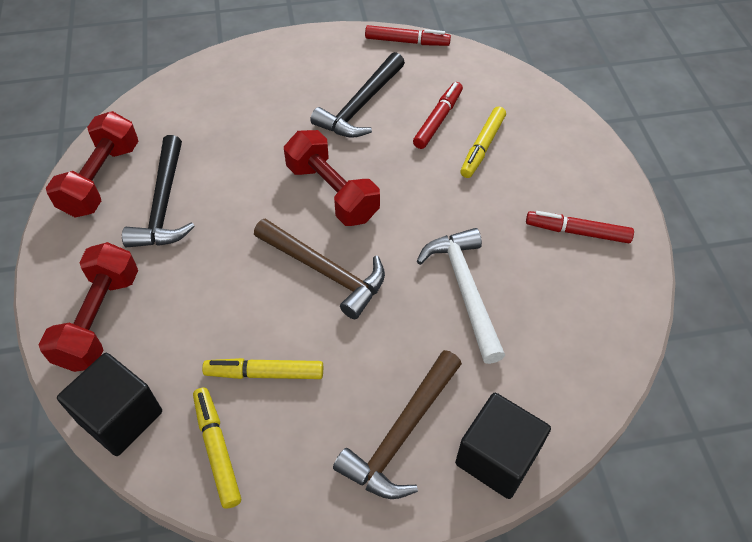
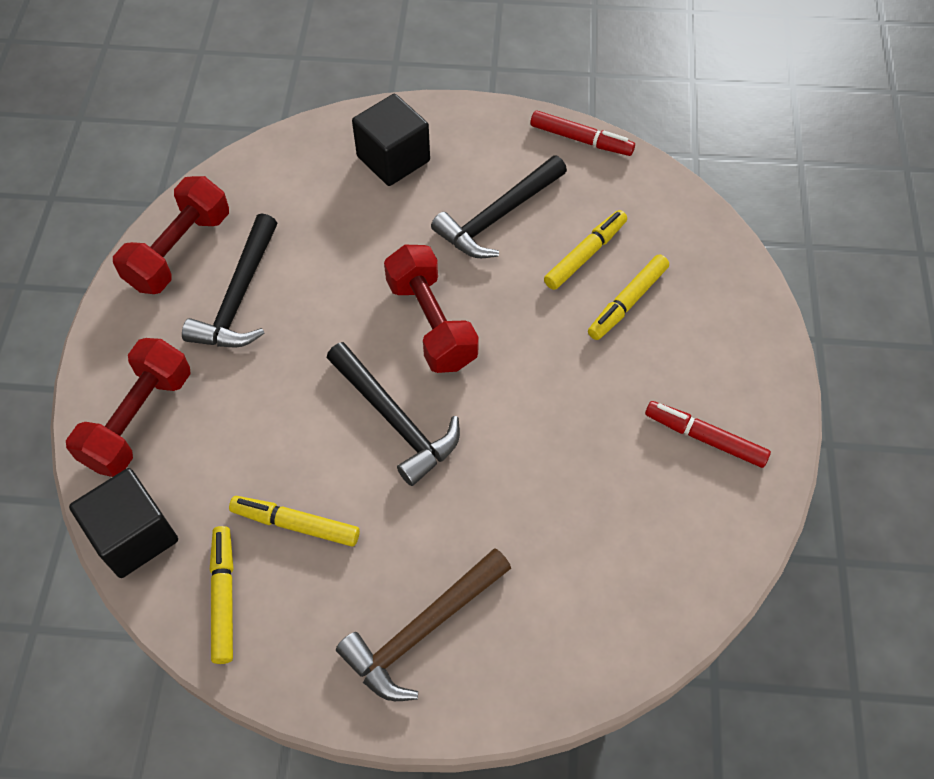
camera: 15 degrees right, 5 degrees up
(325, 271) = (395, 420): brown hammer -> black hammer
(438, 120) = (585, 255): red marker -> yellow marker
(464, 290) = (546, 479): white hammer -> none
(497, 457) = (518, 683): black cube -> black cube (393, 159)

